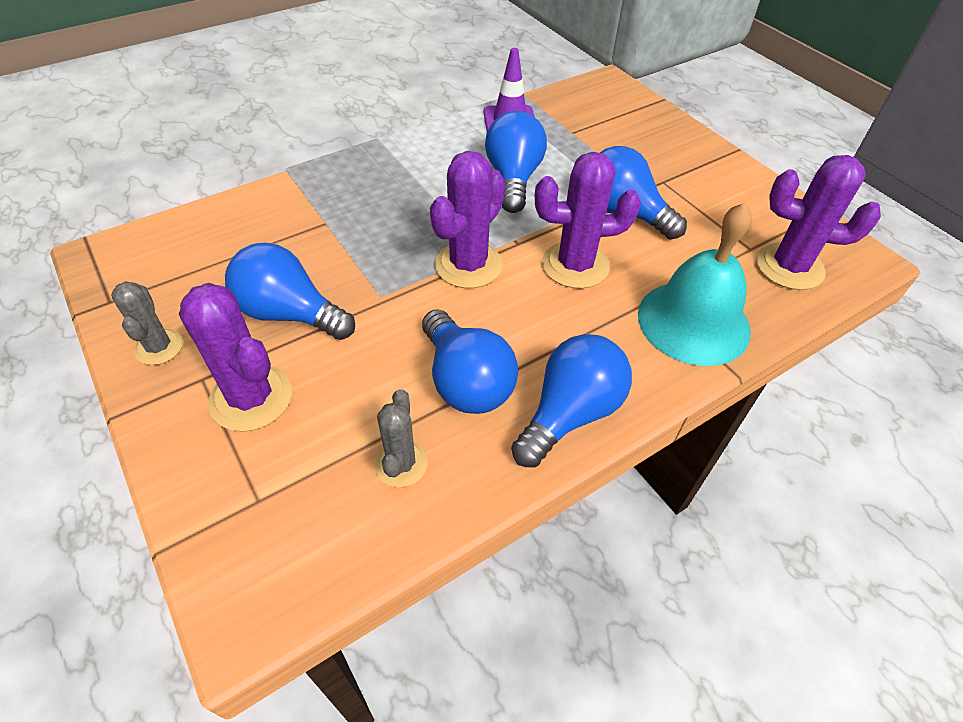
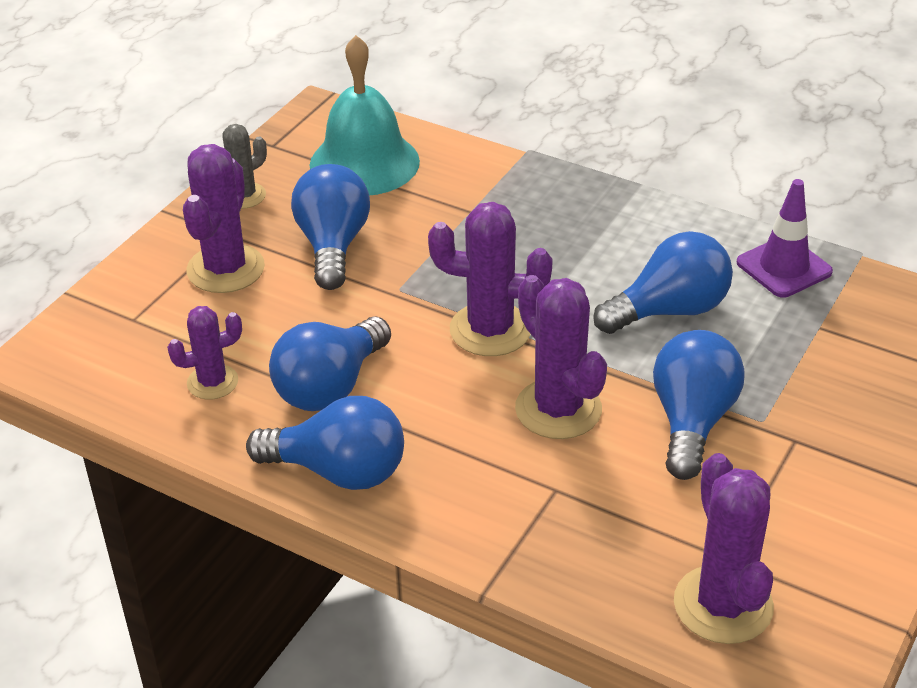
camera: 65 degrees right, 10 degrees down
(401, 464) = (212, 382): grey cactus -> purple cactus
(693, 322) = (543, 533): turquoise bell -> turquoise bell (364, 163)

